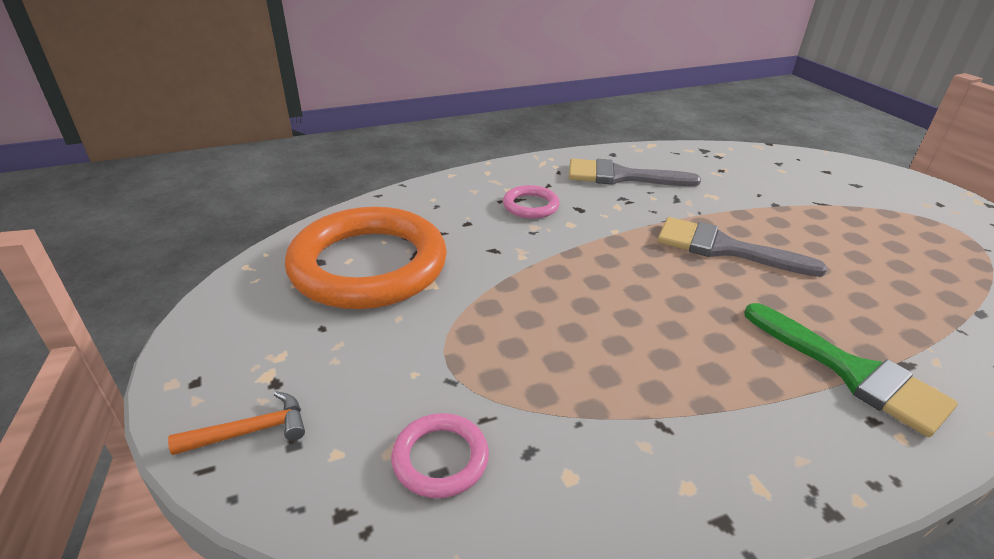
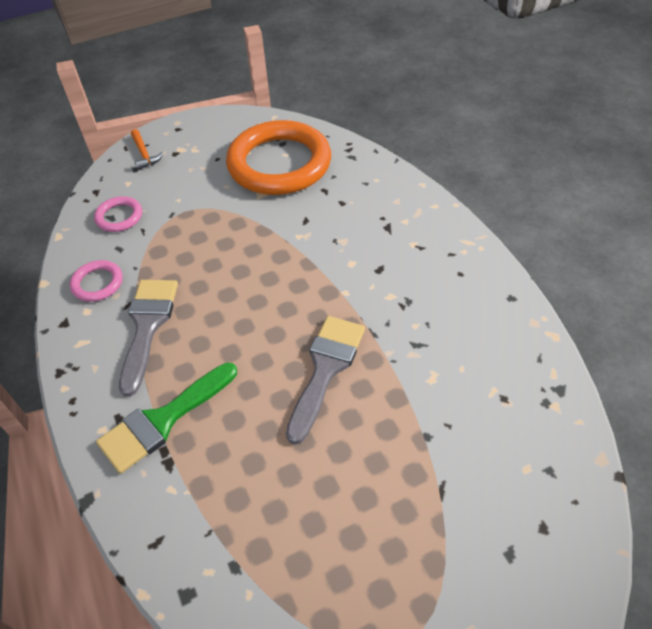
camera: 90 degrees right, 15 degrees up
(530, 206) = (377, 237): pink ring -> pink ring (97, 283)
(621, 176) = (455, 302): grey brush -> grey brush (147, 326)

